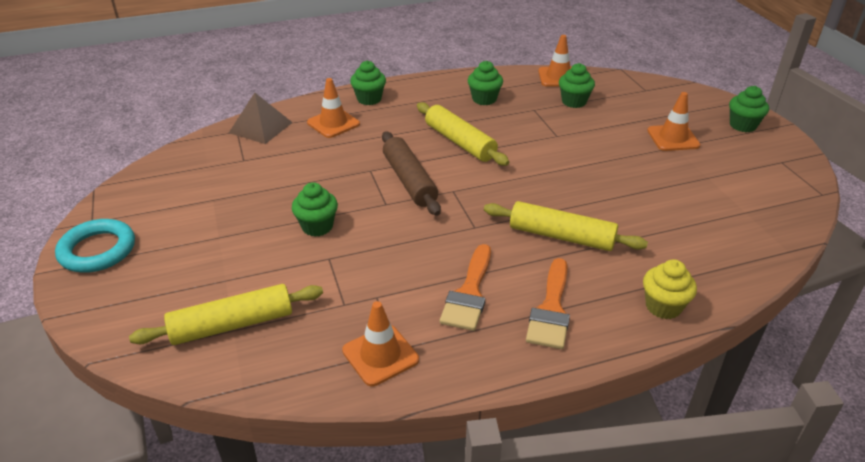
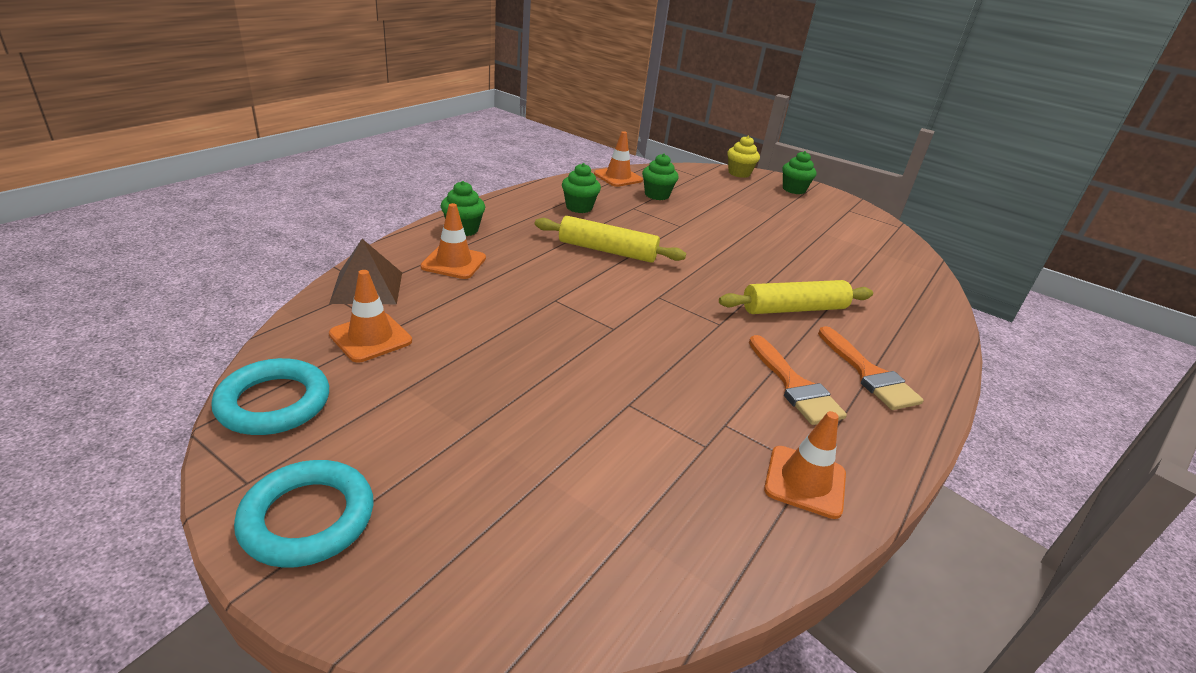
camera: 40 degrees left, 5 degrees down
(142, 184) = (274, 403): none -> turquoise ring
(232, 325) = (621, 527): yellow rolling pin -> none
(317, 226) = (574, 375): green cupcake -> none
(409, 181) = (607, 299): brown rolling pin -> none
(663, 306) = (929, 340): yellow cupcake -> yellow cupcake (739, 173)
(673, 138) = (764, 208): orange traffic cone -> orange traffic cone (370, 337)

